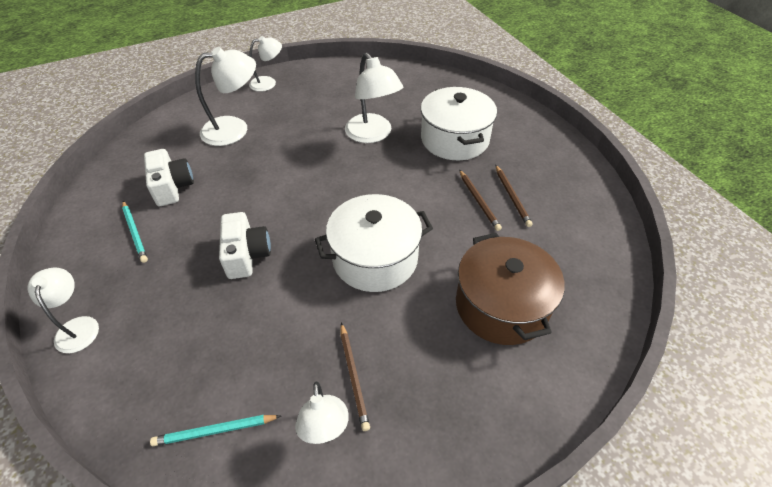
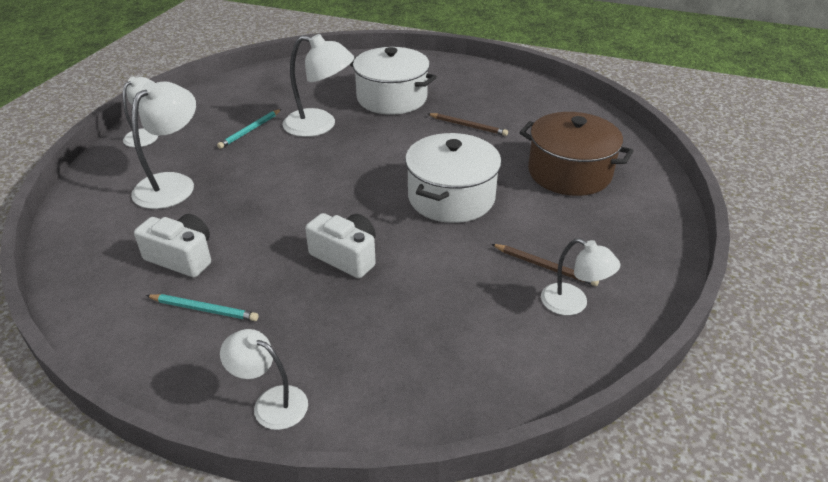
camera: 45 degrees left, 10 degrees down
(215, 431) = (507, 363): turquoise pencil -> turquoise pencil (250, 130)
(512, 197) = (485, 112): brown pencil -> none

